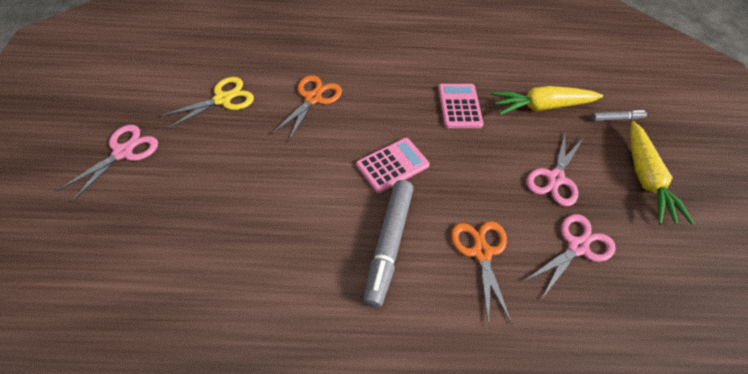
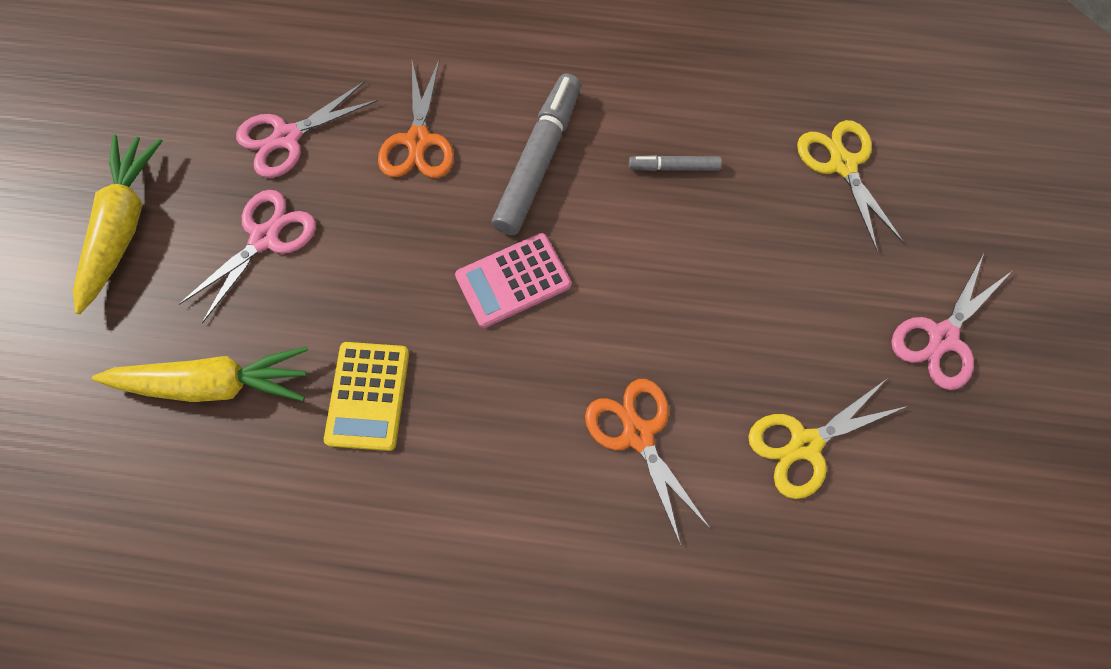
camera: 170 degrees left, 15 degrees up
(152, 261) = (842, 165): none -> yellow scissors
(313, 98) = (638, 435): orange scissors -> orange scissors turned 120 degrees clockwise
(459, 106) = (368, 396): pink calculator -> yellow calculator
(616, 119) = (92, 345): grey marker -> grey marker (674, 167)

